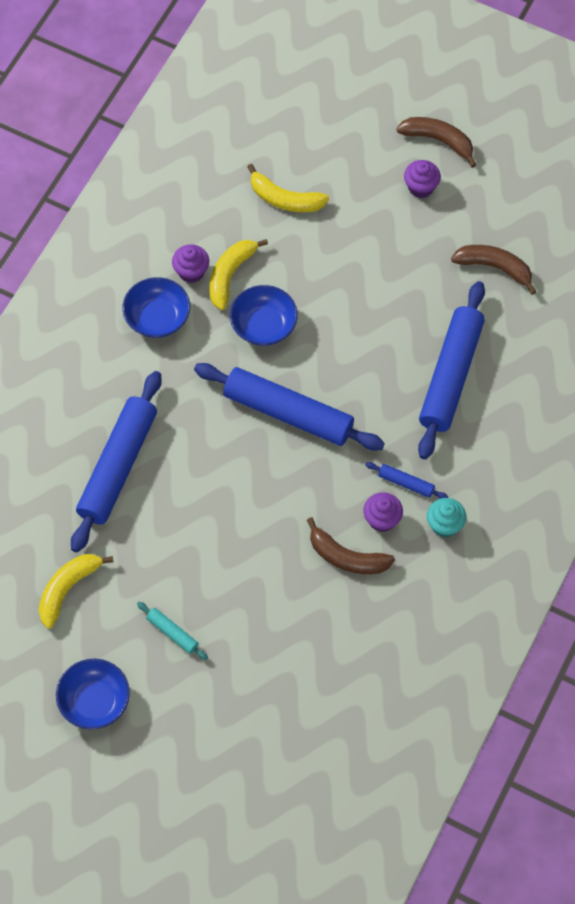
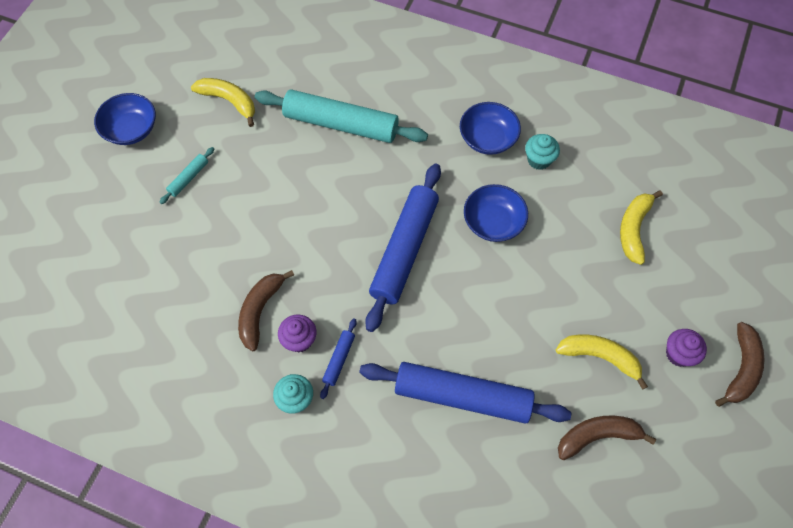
camera: 85 degrees right, 0 degrees up
(118, 466) = (341, 124): blue rolling pin -> turquoise rolling pin
(191, 272) = (539, 160): purple cupcake -> turquoise cupcake
(230, 275) = (541, 191): yellow banana -> yellow banana (600, 357)
(495, 268) = (598, 436): brown banana -> brown banana turned 120 degrees counterclockwise

